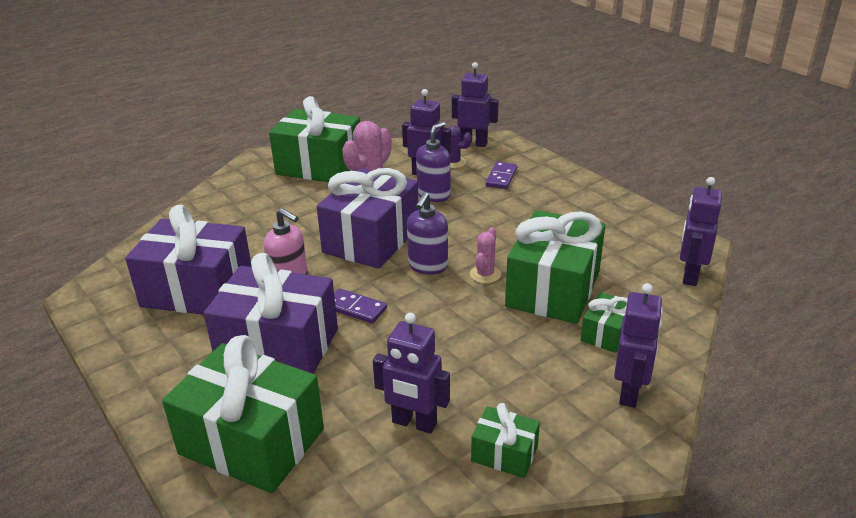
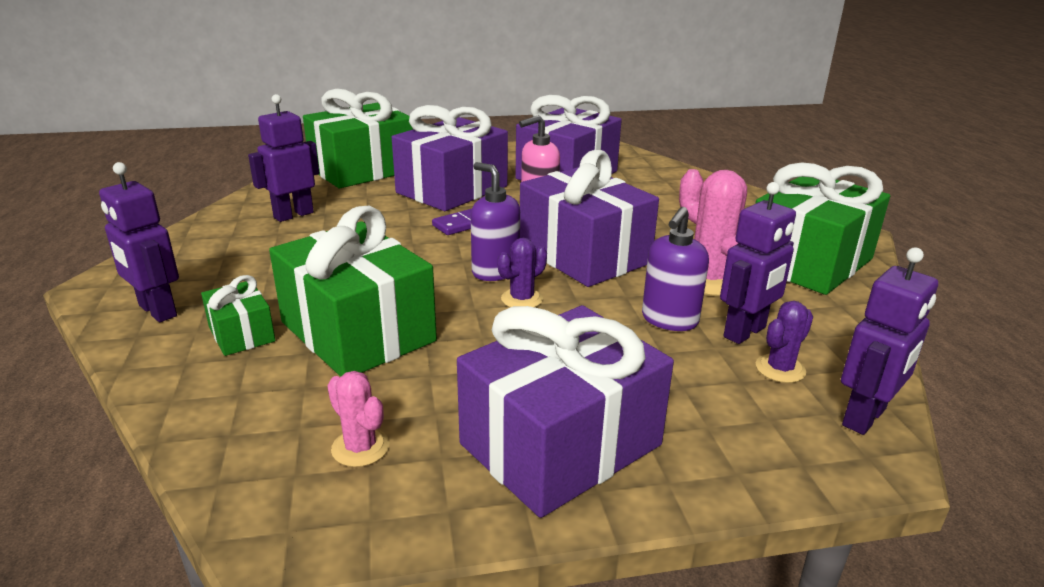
camera: 115 degrees right, 5 degrees down
(434, 195) = (669, 320): purple soap dispenser -> purple soap dispenser turned 60 degrees clockwise
(455, 245) = (522, 299): none -> purple cactus
(485, 274) = (440, 299): pink cactus -> pink cactus (360, 448)
(501, 177) = (695, 399): purple domino -> none
(504, 454) = (209, 236): green gift -> none
(569, 200) = (560, 444): none -> purple gift
(690, 275) = (226, 465): purple robot -> none

